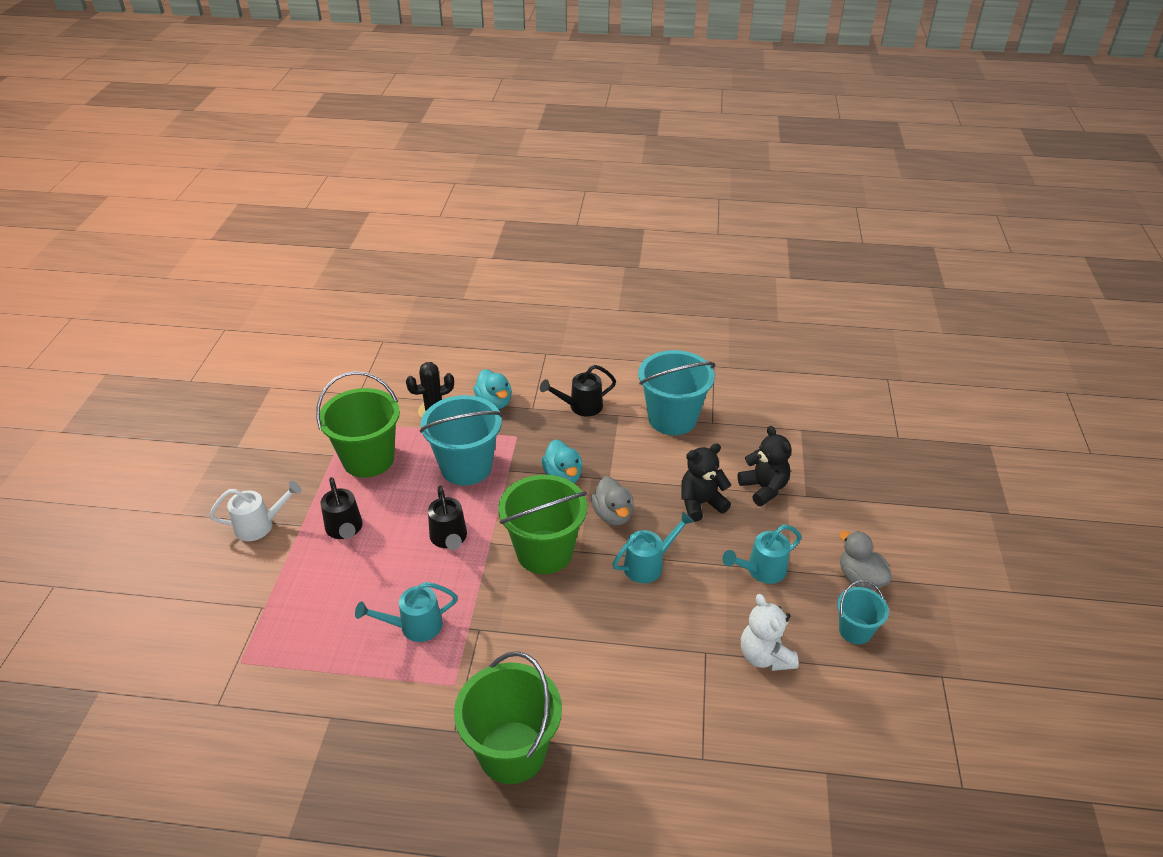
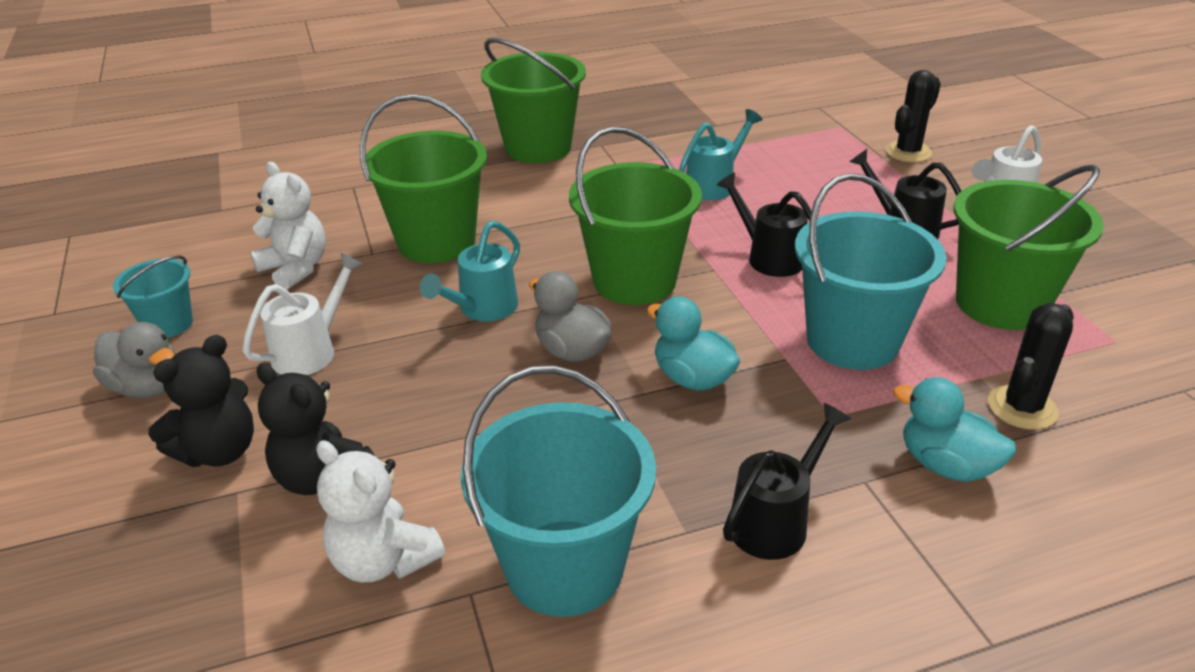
camera: 155 degrees right, 5 degrees down
(239, 603) = (908, 152): none -> black cactus
(654, 645) = (436, 242): none -> green bucket
(701, 503) = (435, 412): black teddy bear -> black teddy bear (219, 451)
(743, 444) = (383, 560): none -> white teddy bear
(761, 570) = (311, 351): turquoise watering can -> white watering can

